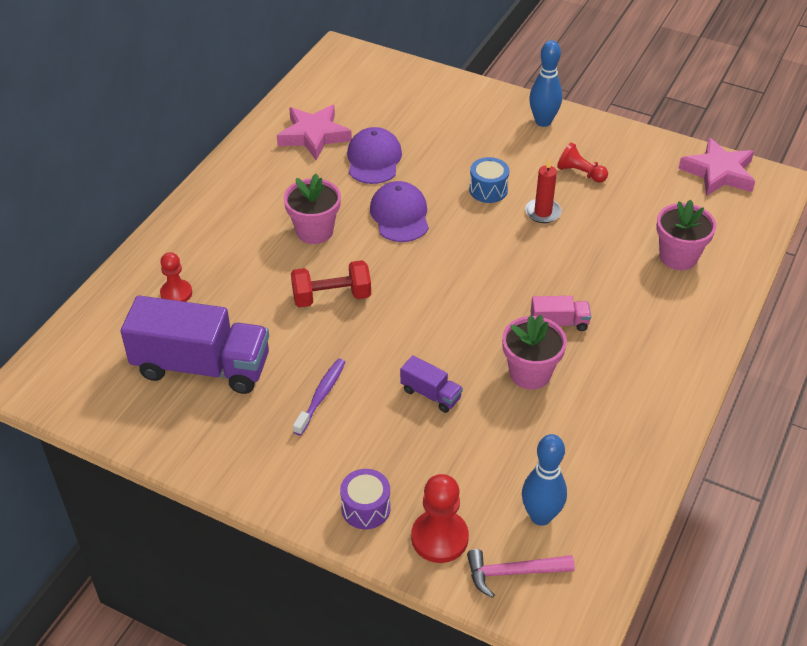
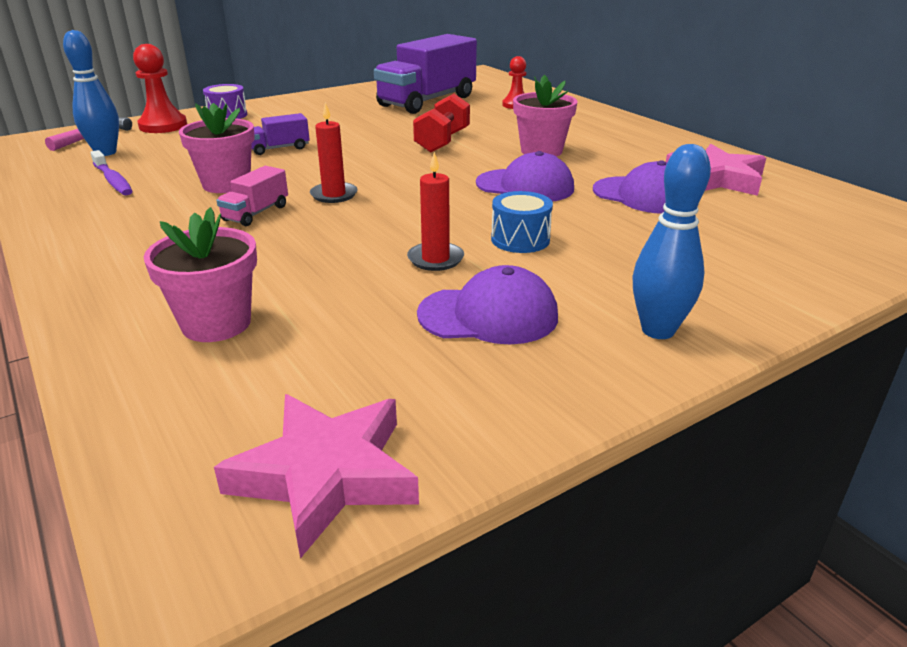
camera: 120 degrees right, 15 degrees down
(321, 396) = (342, 121): purple toothbrush -> purple toothbrush (113, 180)
(496, 301) = (334, 195): none -> red candle
(580, 173) = (488, 315): red pawn -> purple cap

